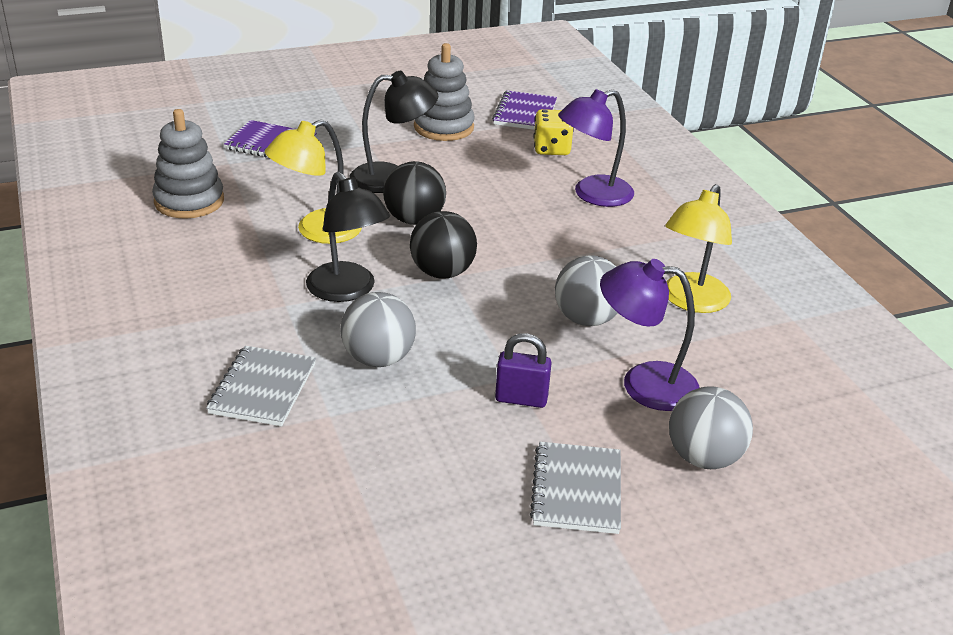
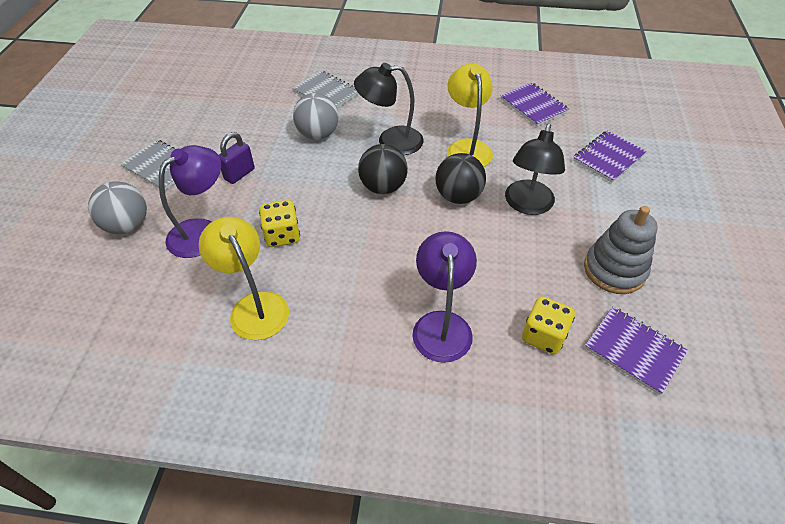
camera: 120 degrees right, 15 degrees up
(189, 201) = (533, 106): grey stacking toy -> purple notebook
(586, 319) = (282, 235): grey ball -> yellow dice

